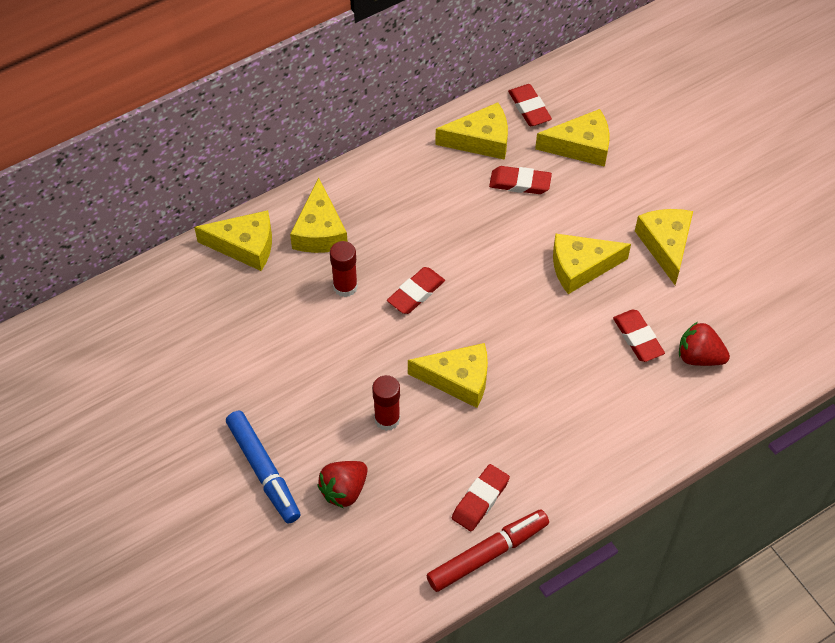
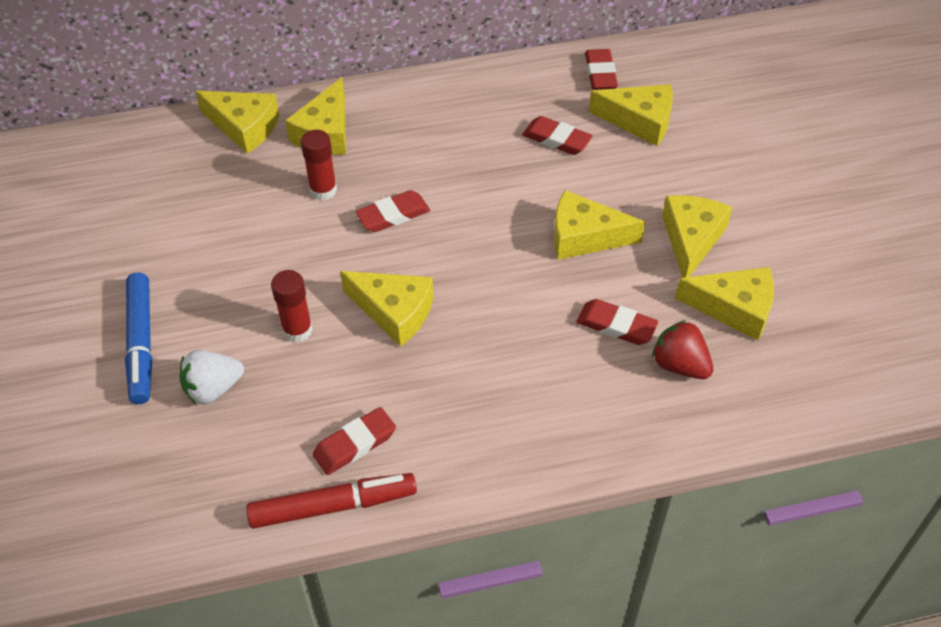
camera: 20 degrees right, 5 degrees down
(344, 490) = (213, 389): red strawberry -> white strawberry
(481, 140) = (534, 90): yellow cheese -> yellow cheese (734, 308)
(638, 338) = (616, 325): red eraser -> red eraser turned 60 degrees counterclockwise

